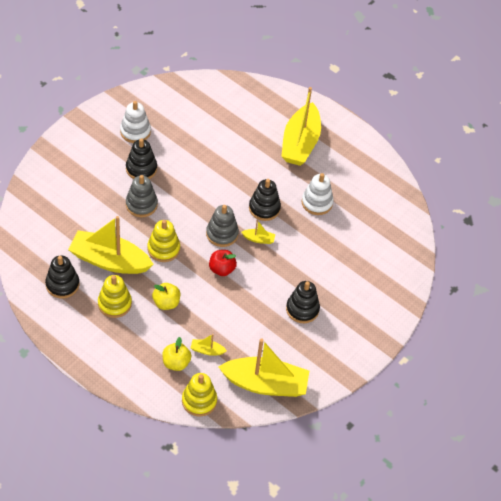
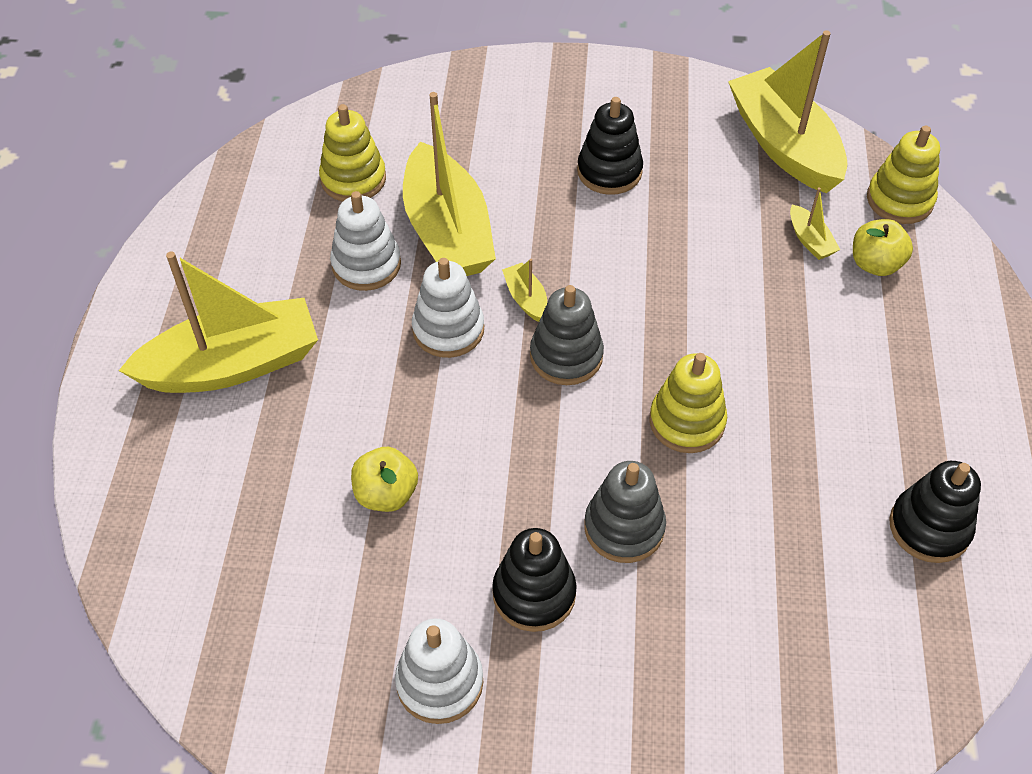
camera: 120 degrees left, 0 degrees up
(109, 260) = (800, 489): yellow boat -> yellow boat (447, 231)
(114, 304) = (872, 417): yellow stacking toy -> yellow stacking toy (353, 179)
(166, 303) = (788, 345): yellow apple -> yellow apple (386, 494)
(222, 269) = (641, 312): red apple -> none
(264, 208) = (448, 329): black stacking toy -> white stacking toy

